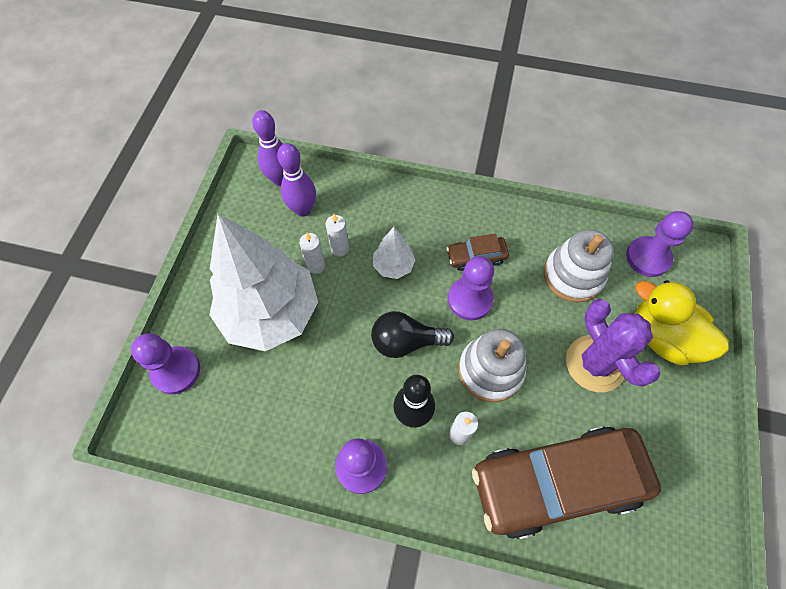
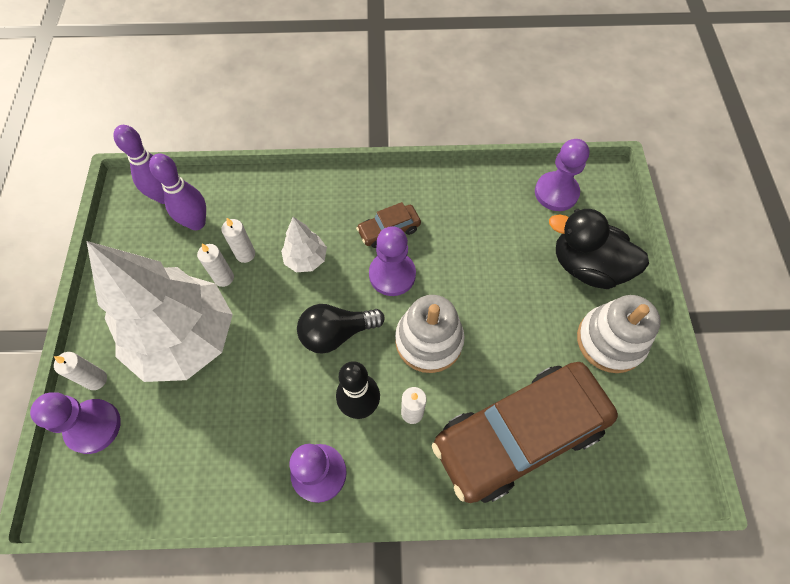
camera: 15 degrees left, 0 degrees up
(187, 330) = (96, 380): none -> white candle
(573, 275) = (488, 227): white stacking toy -> white stacking toy (610, 341)
(595, 363) = (529, 308): purple cactus -> none
(662, 337) = (587, 266): yellow duck -> black duck

